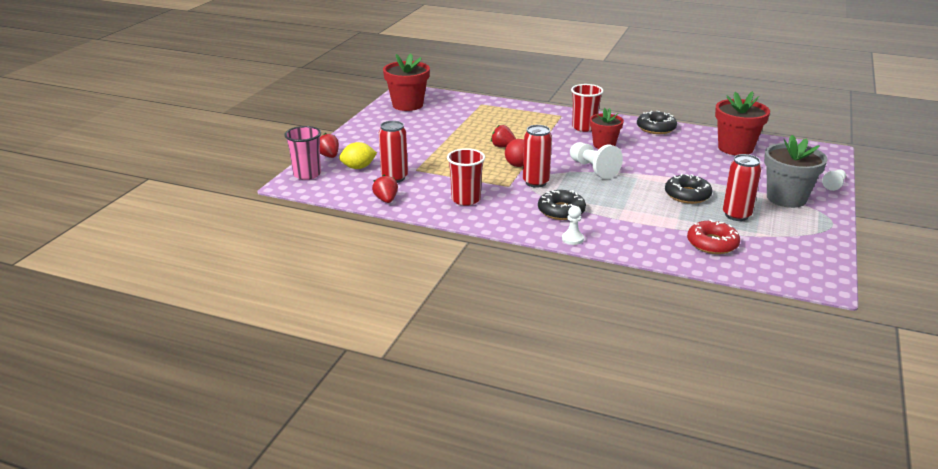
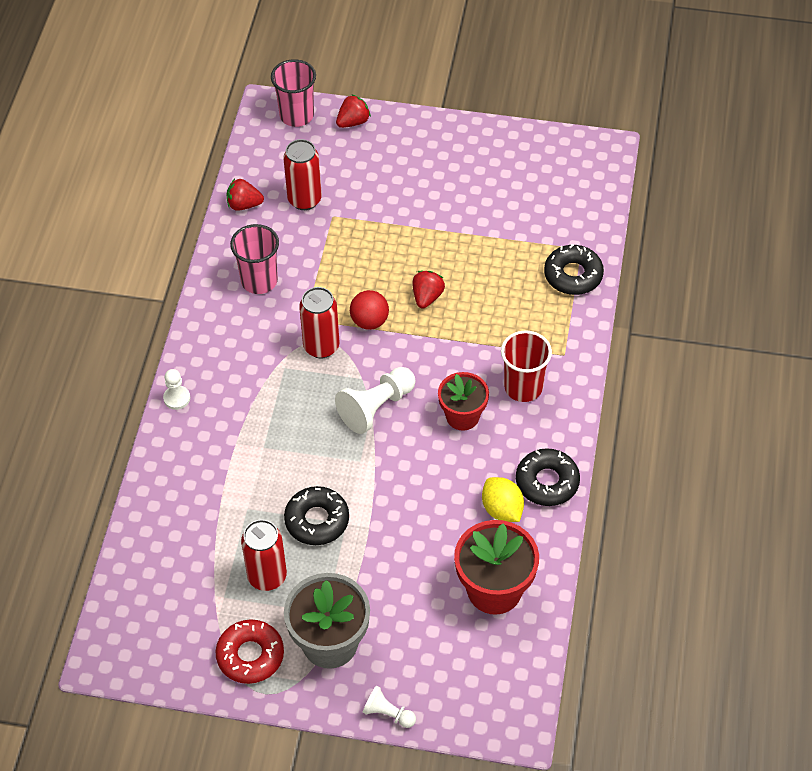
camera: 80 degrees right, 25 degrees up
(358, 167) = (326, 158): yellow lemon -> yellow lemon (502, 510)
(386, 200) = (244, 205): red strawberry -> red strawberry turned 150 degrees counterclockwise
(407, 105) = (549, 163): red flower pot -> none
(466, 199) = (259, 281): red cup -> pink cup
(561, 211) = (246, 381): black donut -> black donut (573, 275)
(712, 243) = (186, 544): red donut -> red donut (250, 655)

